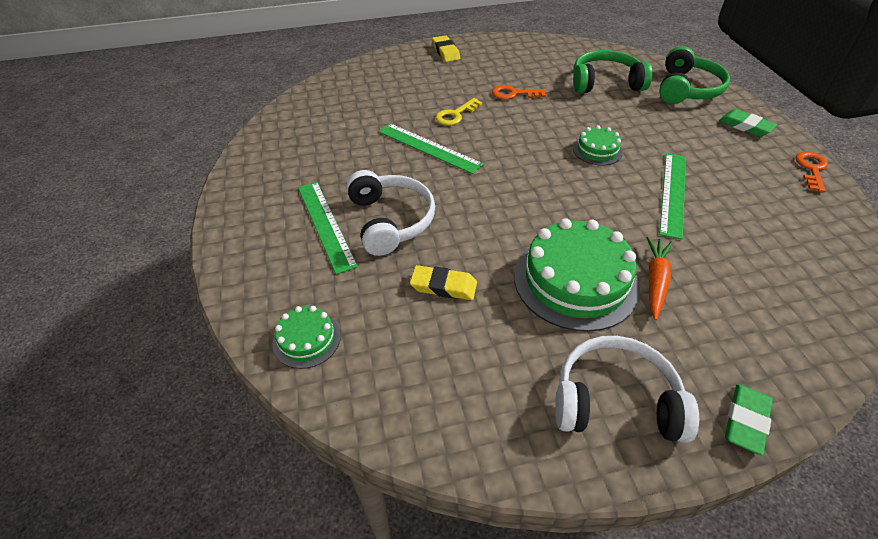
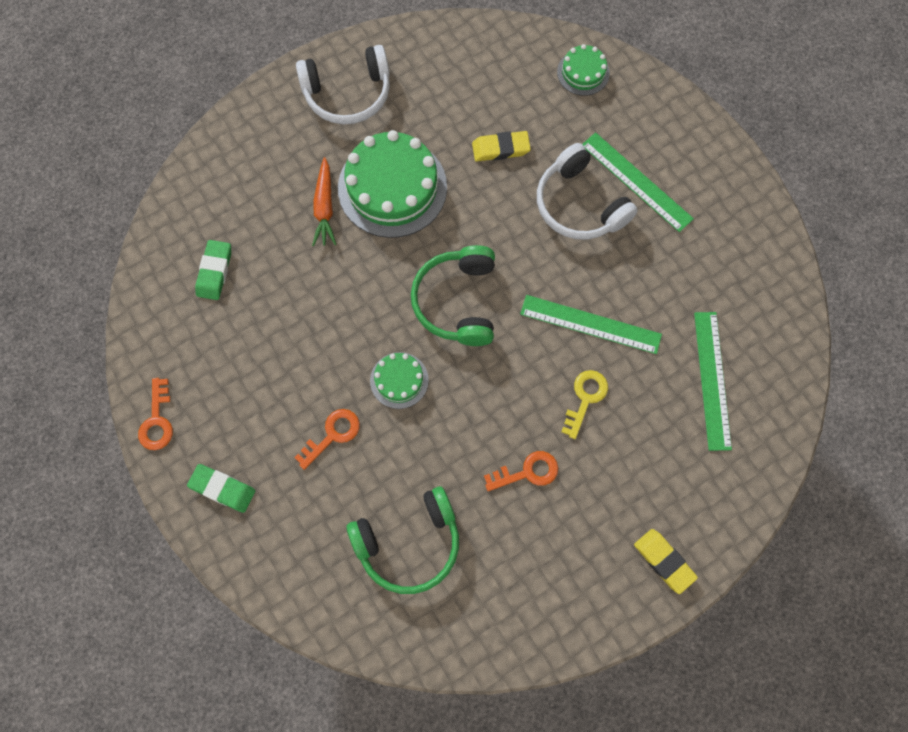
camera: 160 degrees right, 25 degrees up
(656, 134) = (332, 435): none -> orange key
(673, 193) = (311, 329): green ruler -> green ruler (712, 380)
(686, 89) = (295, 563): green headphones -> green headphones (457, 301)
(746, 421) = (259, 106): green eraser -> green eraser (214, 272)

